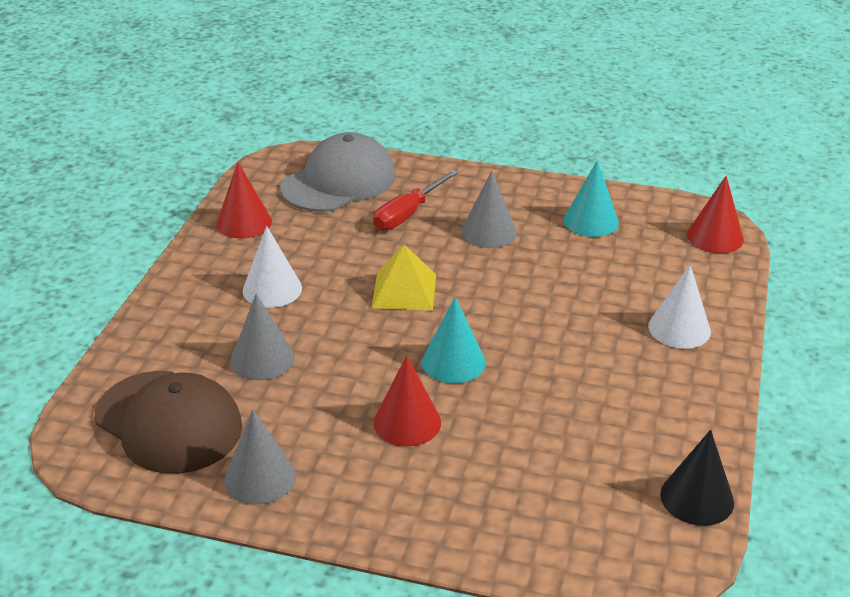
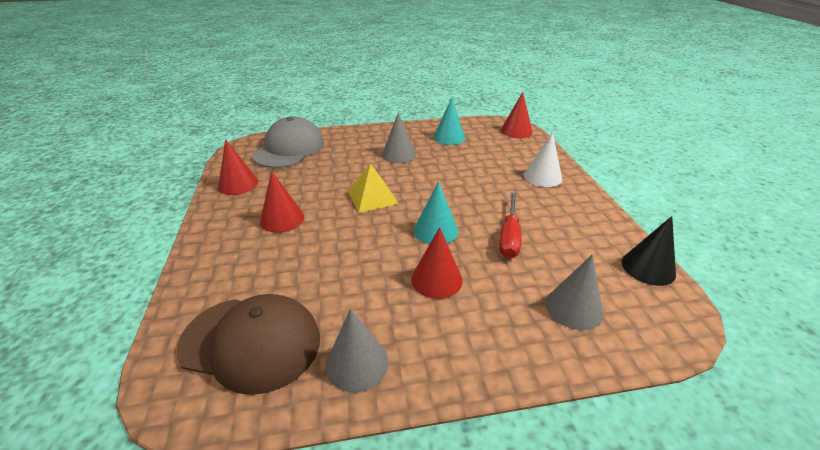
camera: 25 degrees left, 0 degrees up
(262, 359) = (302, 267): grey cone -> grey cone (574, 308)
(272, 289) = (282, 219): white cone -> red cone
(408, 214) = (344, 156): red screwdriver -> red screwdriver (509, 237)

